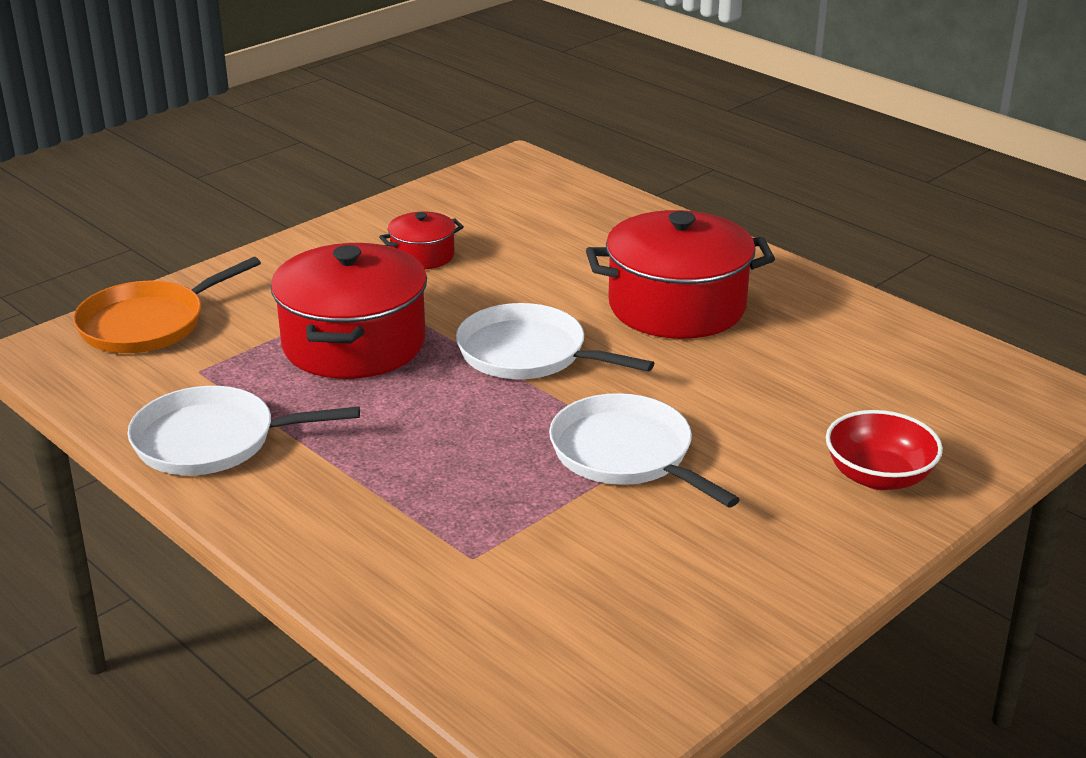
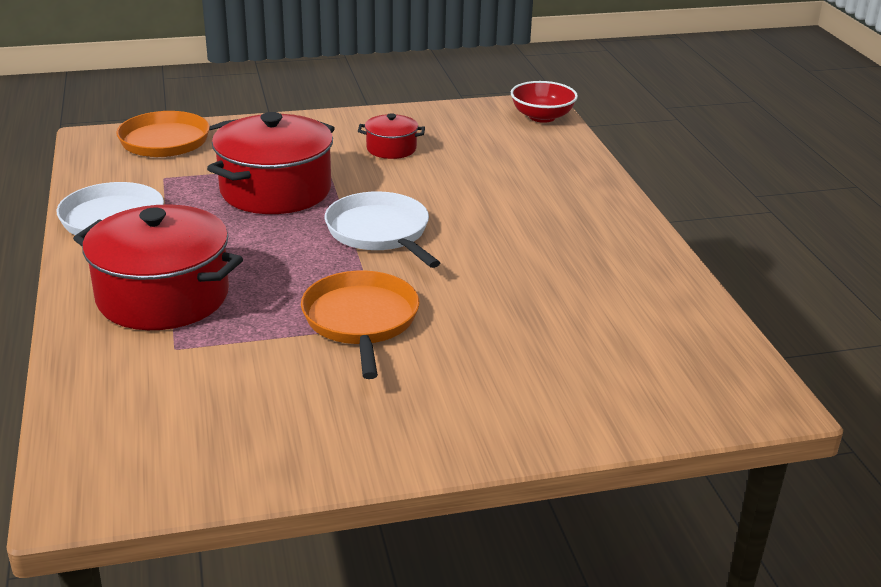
camera: 30 degrees right, 0 degrees up
(626, 454) = (361, 320): white pan -> orange pan
(677, 306) = (528, 234): red pot -> red pot (163, 296)
(878, 476) = (529, 405): red bowl -> red bowl (542, 117)

